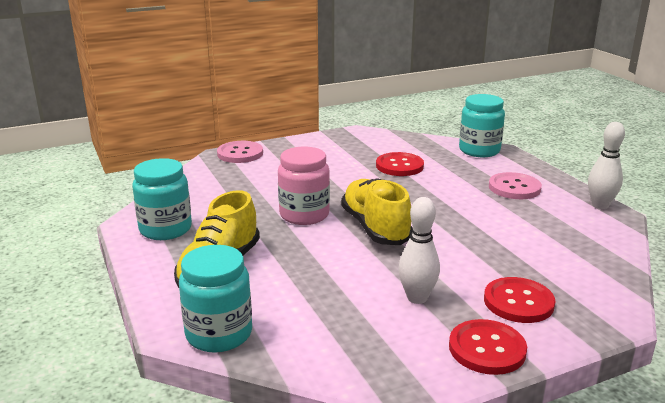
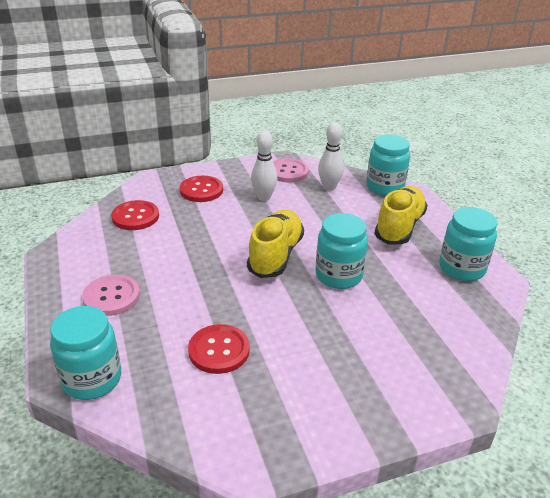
camera: 175 degrees left, 10 degrees up
(240, 153) = (435, 403): pink button -> pink button (288, 172)
(304, 215) = (338, 275): pink jar -> turquoise jar
(375, 228) = (275, 255): yellow shoe -> yellow shoe turned 150 degrees counterclockwise
(487, 349) = (237, 170): red button -> red button (135, 217)
(600, 205) = (52, 265): white bowling pin -> white bowling pin (329, 187)

